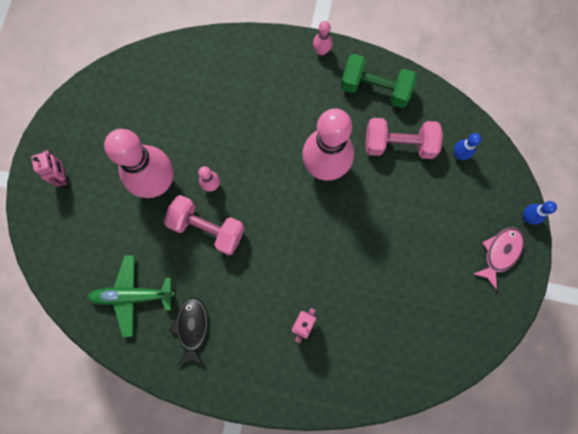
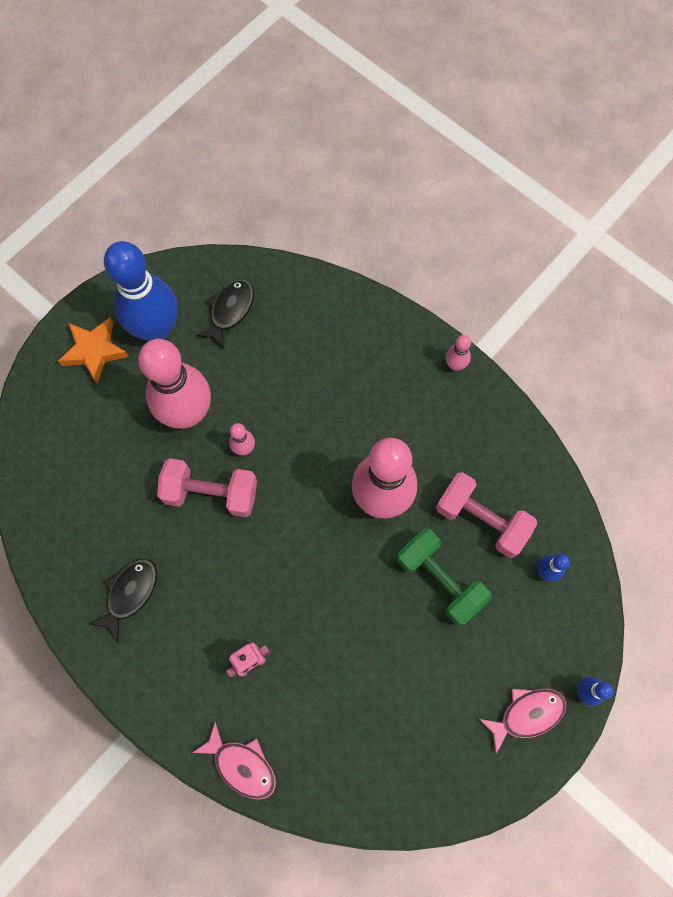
camera: 30 degrees right, 5 degrees down
(63, 176) = (94, 351): pink robot -> orange star
(98, 136) = (157, 328): none -> blue bowling pin
(132, 295) = (89, 520): green plane -> none
(144, 96) = (230, 311): none -> black fish
(207, 228) = (211, 493): pink dumbbell -> pink dumbbell turned 45 degrees counterclockwise
(338, 395) = (241, 765): none -> pink fish
(375, 89) = (491, 440): green dumbbell -> green dumbbell (440, 580)

